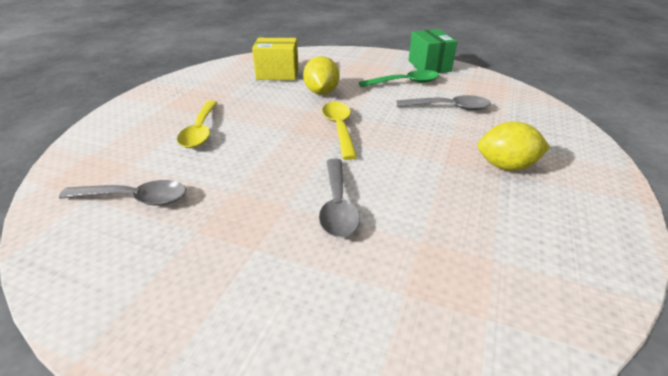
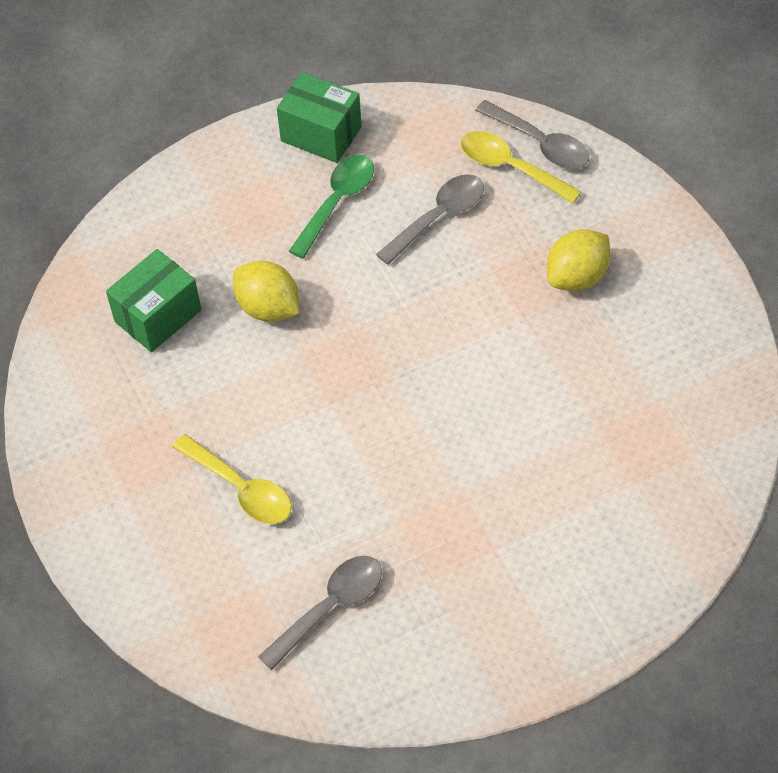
camera: 45 degrees left, 20 degrees up
(277, 74) = (158, 316): yellow box -> green box
(337, 206) = (500, 453): grey spoon -> grey spoon (540, 143)
(339, 128) = (373, 354): yellow spoon -> yellow spoon (510, 167)

